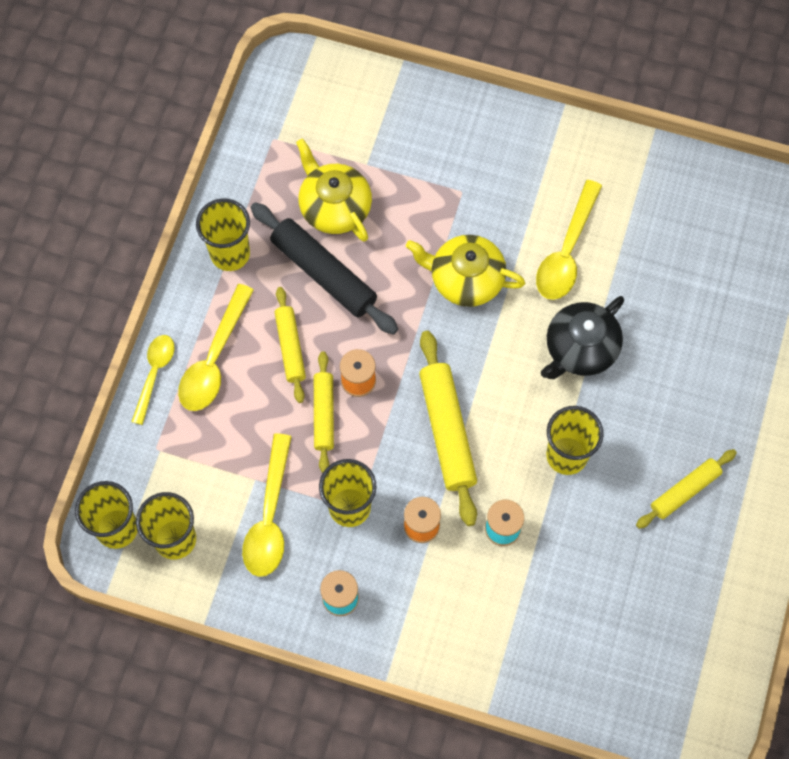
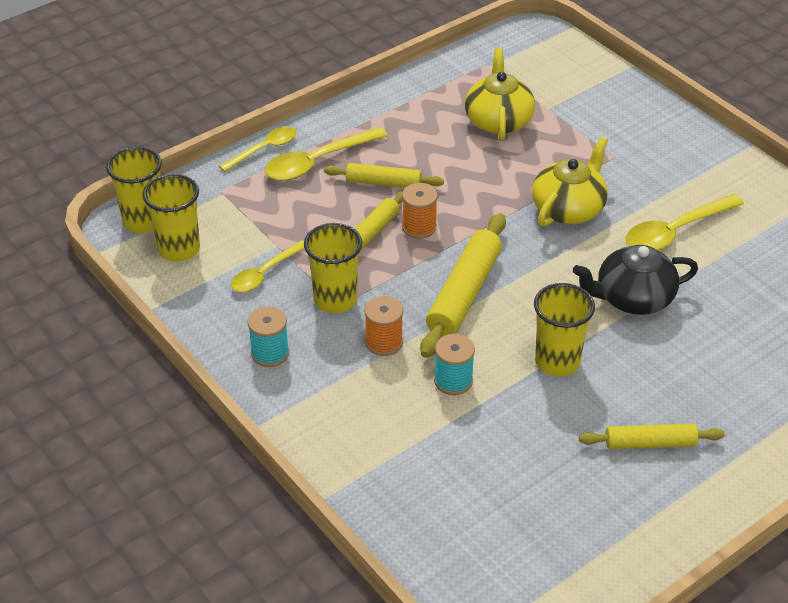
camera: 35 degrees right, 25 degrees down
(230, 254) = (390, 110): yellow cup -> none
(269, 517) = (265, 273): yellow spoon -> yellow spoon, size x0.66
(290, 347) = (383, 183): yellow rolling pin -> yellow rolling pin turned 75 degrees clockwise
(323, 273) = (452, 153): black rolling pin -> none
(465, 279) = (568, 209): yellow teapot -> yellow teapot turned 75 degrees clockwise

